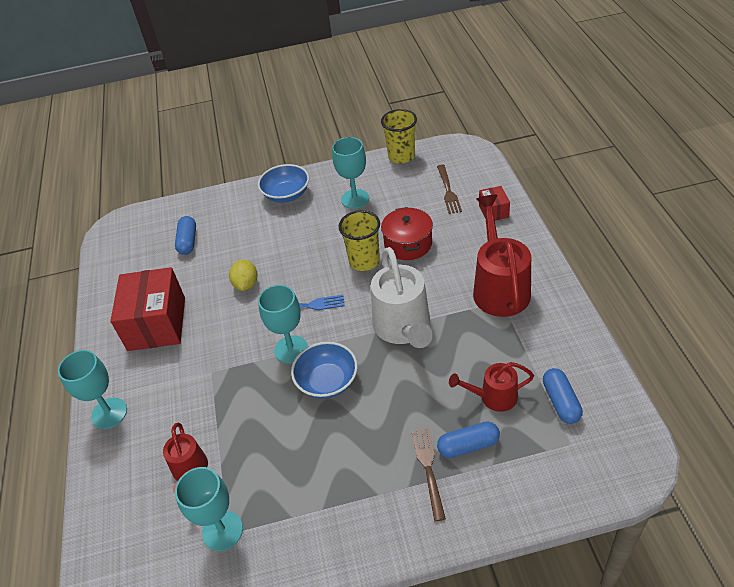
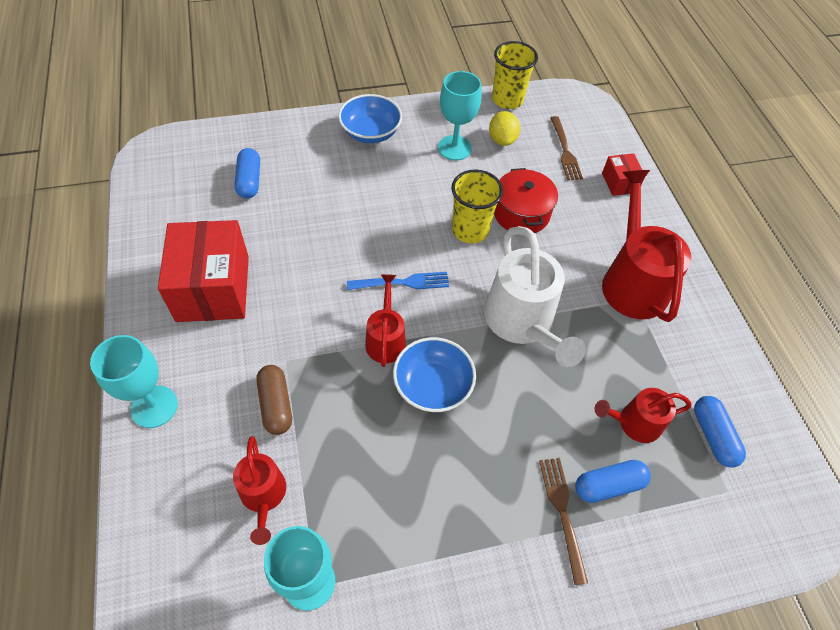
camera: 10 degrees left, 10 degrees up
(202, 405) = (276, 405): none -> brown capsule
(246, 284) = (325, 246): yellow lemon -> yellow lemon (502, 140)
(291, 349) = (386, 339): turquoise goblet -> red watering can

